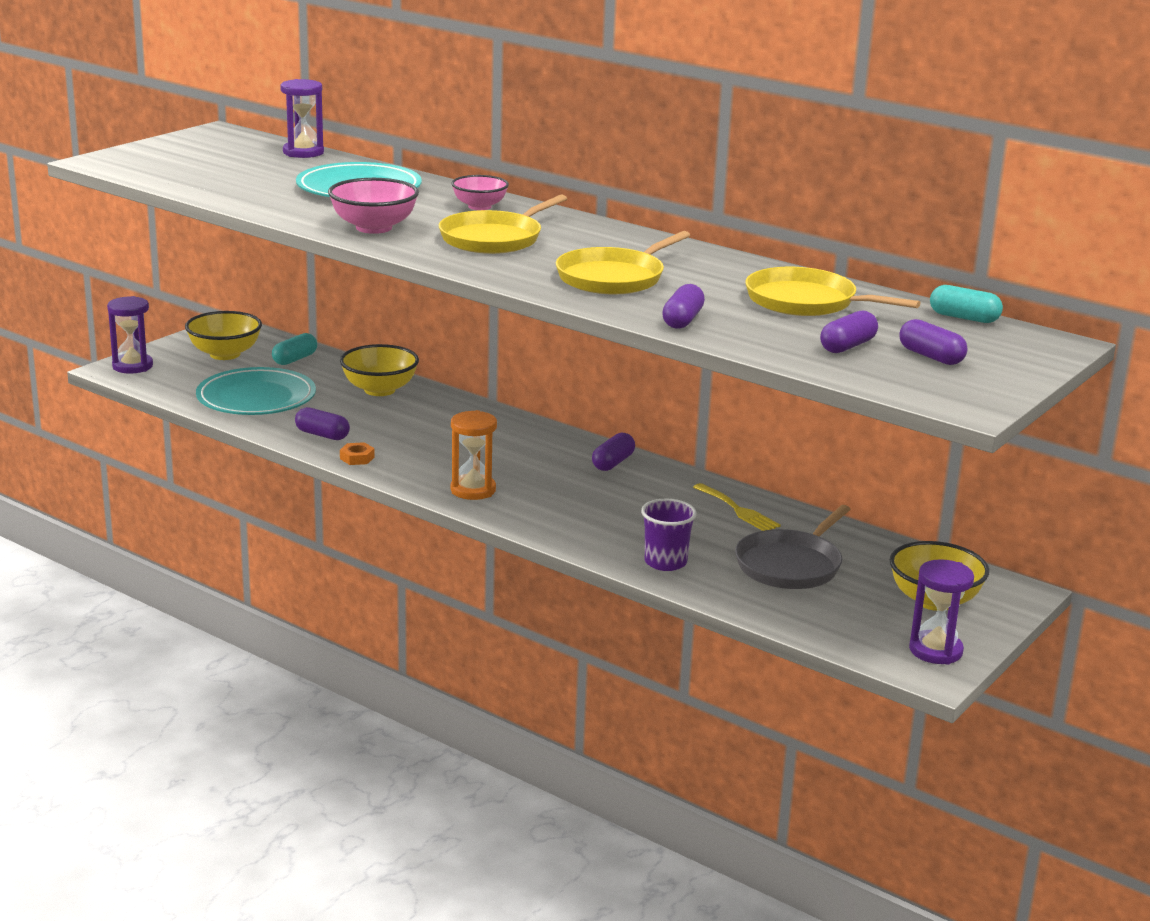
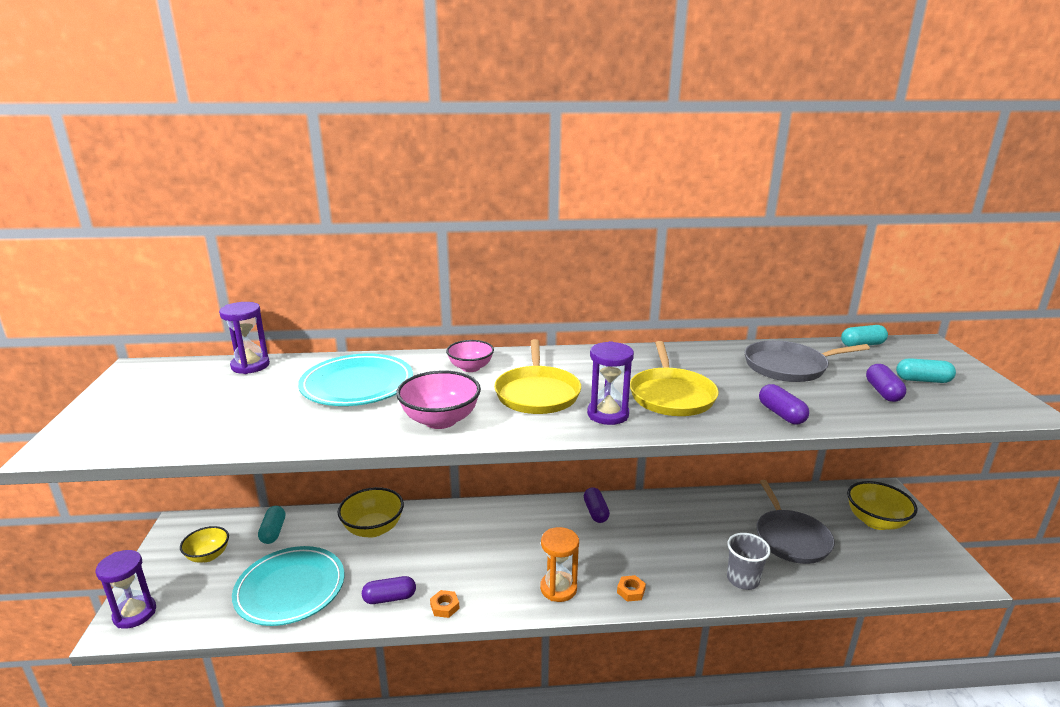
camera: 40 degrees left, 0 degrees up
(225, 354) = (208, 556): yellow bowl -> yellow bowl, size x0.67
(536, 520) = (631, 591): none -> orange nut
(665, 562) = (743, 579): purple cup -> grey cup
(738, 510) = (705, 511): yellow fork -> none
(806, 302) = (789, 367): yellow pan -> grey pan
(931, 356) = (923, 380): purple capsule -> turquoise capsule
(935, 651) = (937, 559): purple hourglass -> purple hourglass (608, 414)

